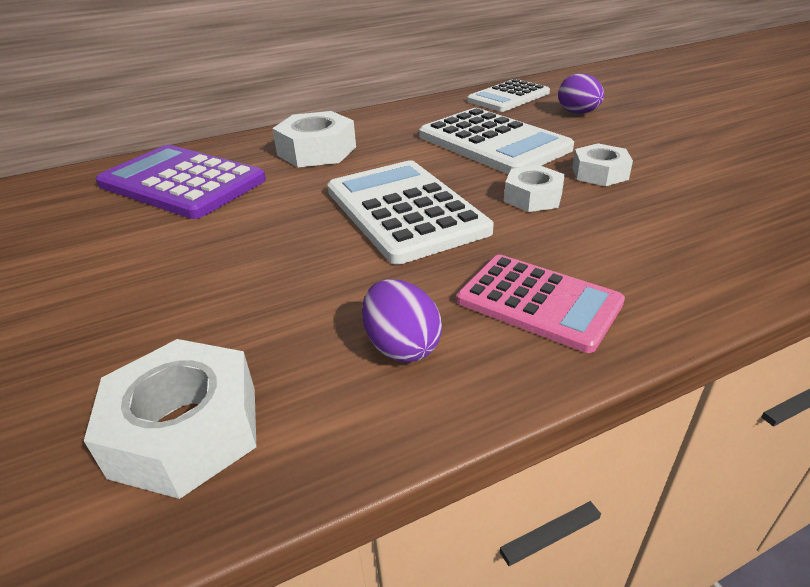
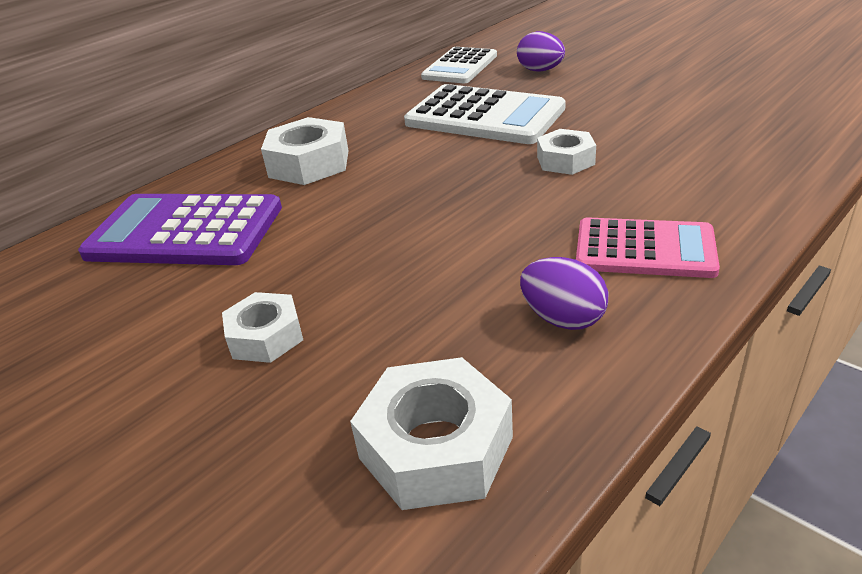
camera: 20 degrees left, 0 degrees up
(404, 211) = (457, 201): white calculator -> none
(599, 173) = (605, 125): white nut -> white nut (266, 337)

